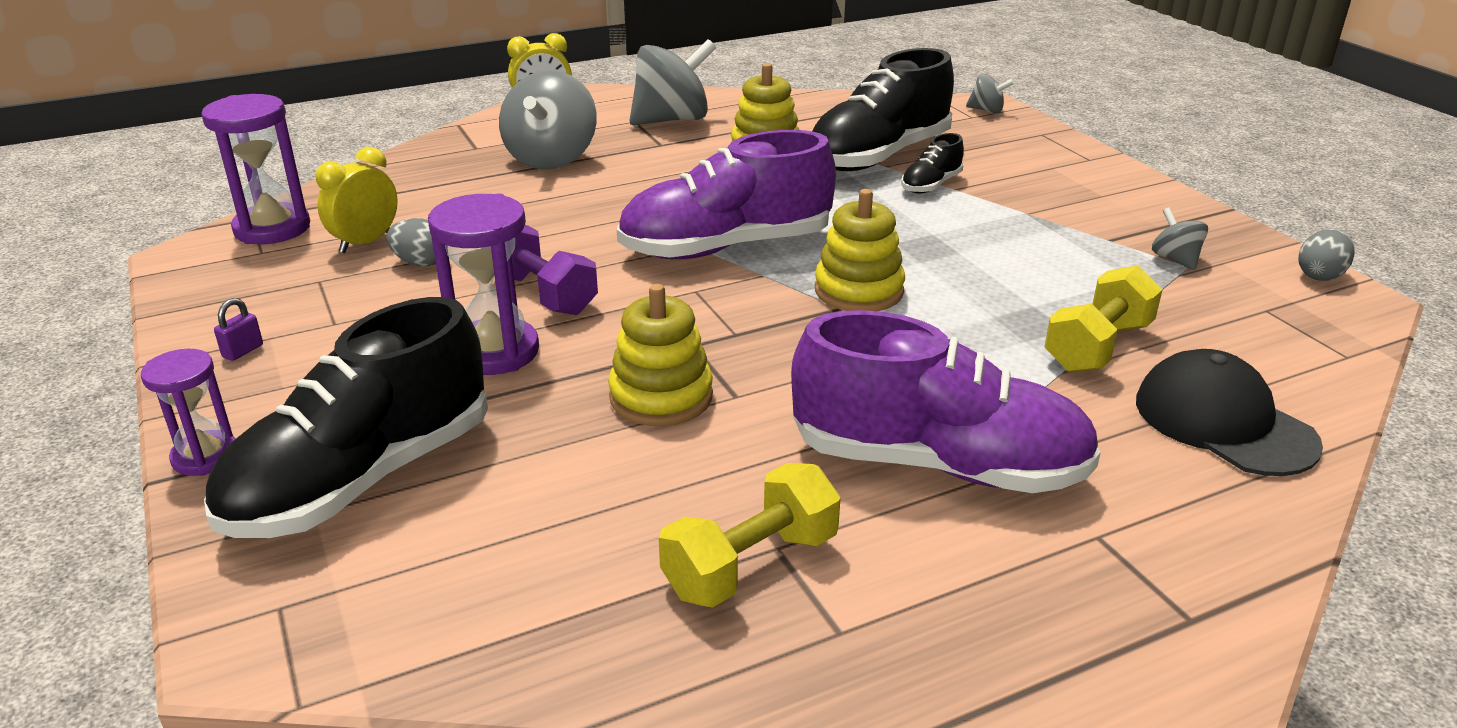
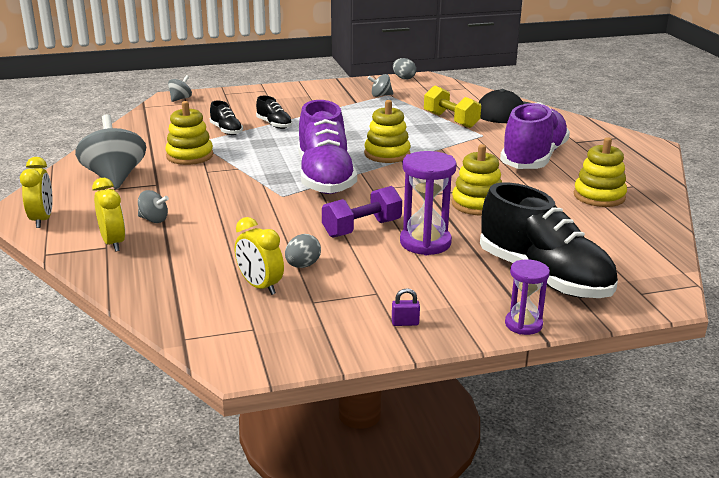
camera: 80 degrees left, 5 degrees down
(243, 351) = (405, 323): purple padlock -> purple padlock turned 45 degrees counterclockwise
(272, 228) = (212, 327): purple hourglass -> none
(485, 149) = (113, 243): none -> yellow clock
(551, 159) = (154, 220): grey spinning top -> grey spinning top, size x0.48
(750, 565) = (599, 196): yellow dumbbell -> yellow stacking toy
(878, 156) = (226, 130): black shoe -> black shoe, size x0.45

